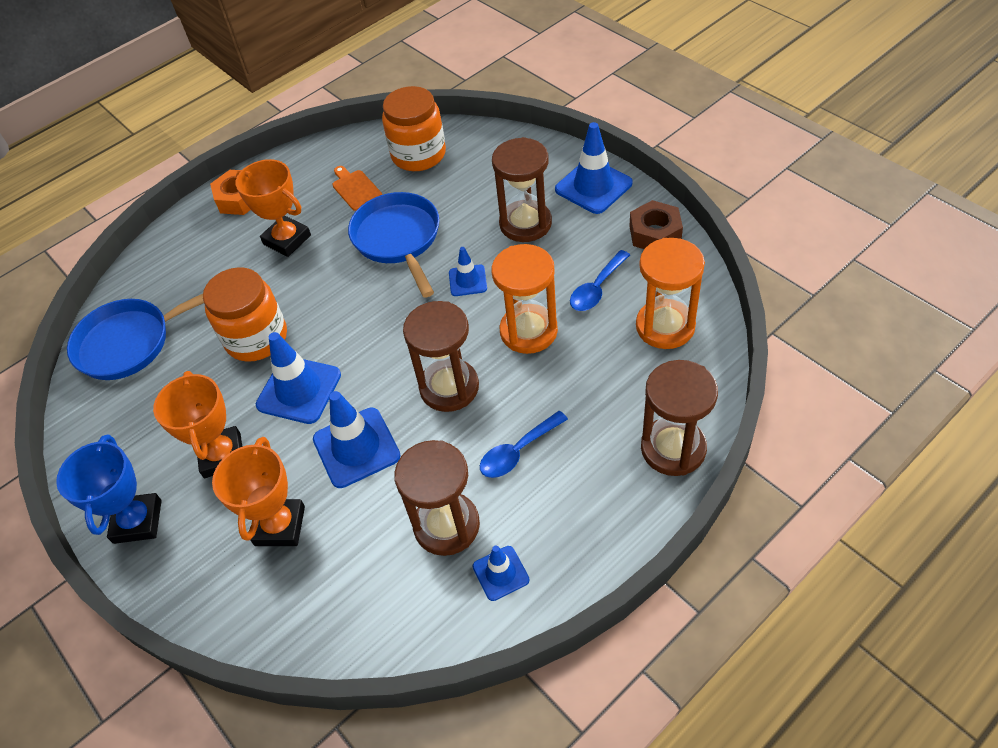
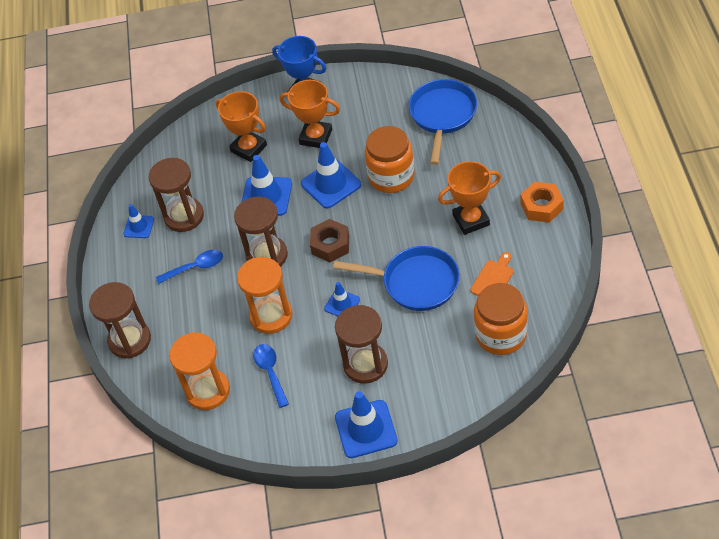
camera: 125 degrees right, 0 degrees up
(355, 189) = (493, 279): orange cutting board -> orange cutting board turned 60 degrees counterclockwise
(518, 451) = (196, 267): blue spoon -> blue spoon turned 75 degrees clockwise
(655, 233) = (286, 438): brown nut -> brown nut (330, 245)

